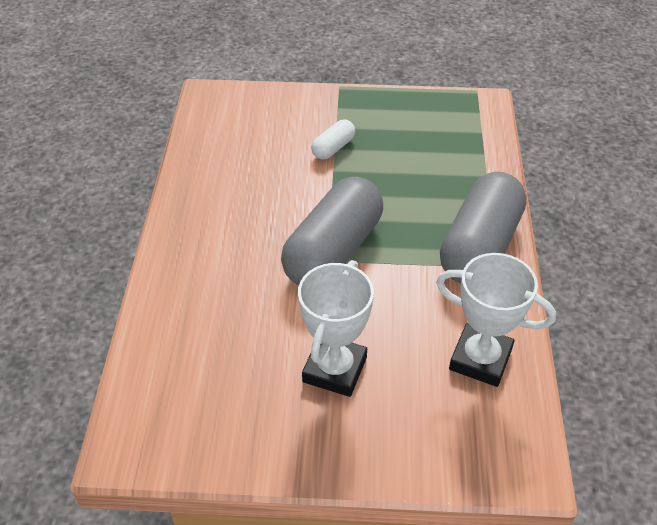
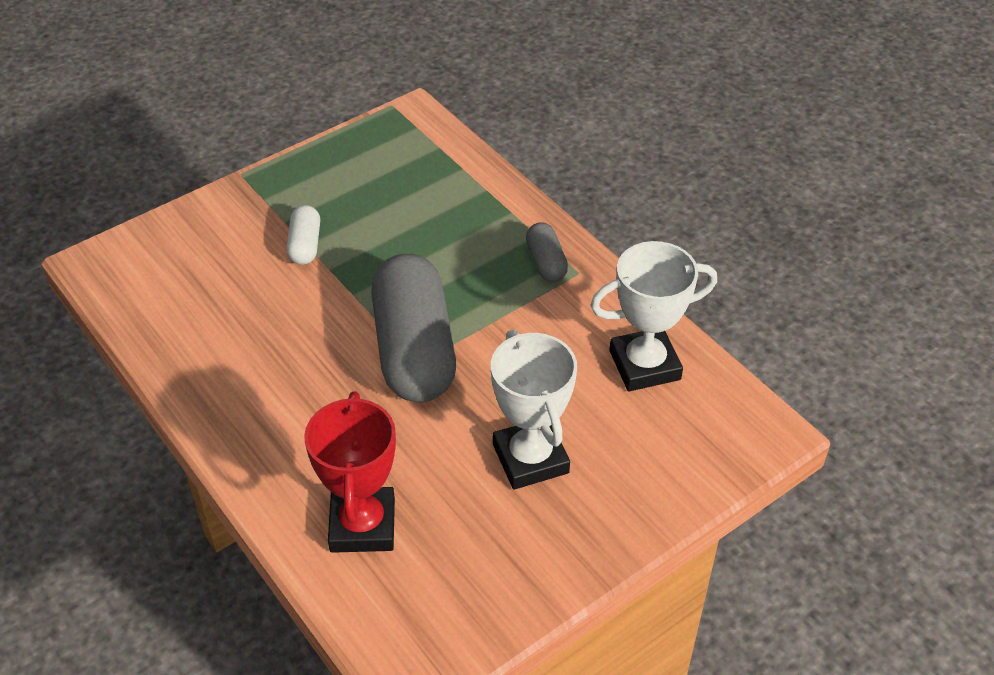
camera: 40 degrees left, 0 degrees up
(190, 339) = (363, 525): none -> red trophy
(479, 246) = (546, 262): grey capsule -> grey capsule, size x0.45

